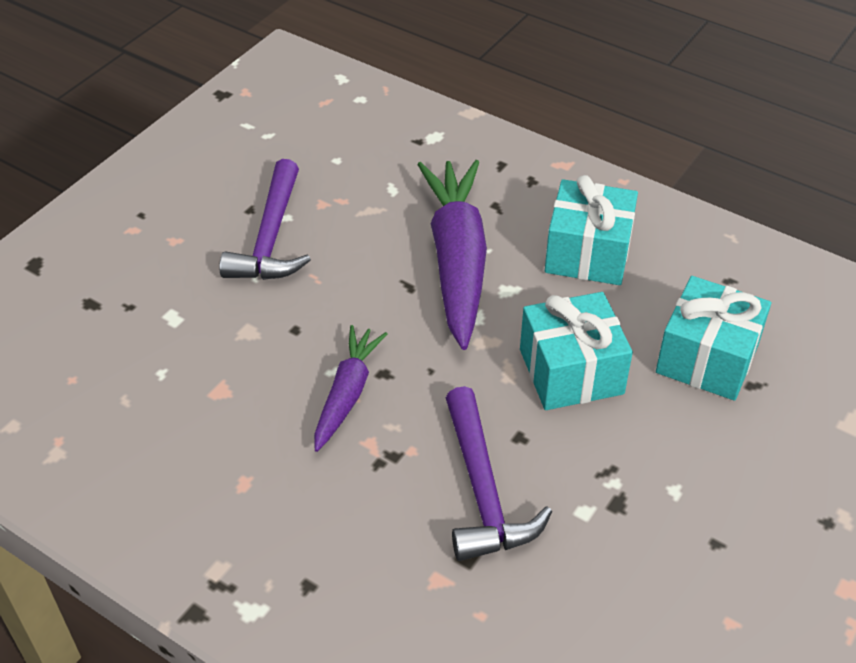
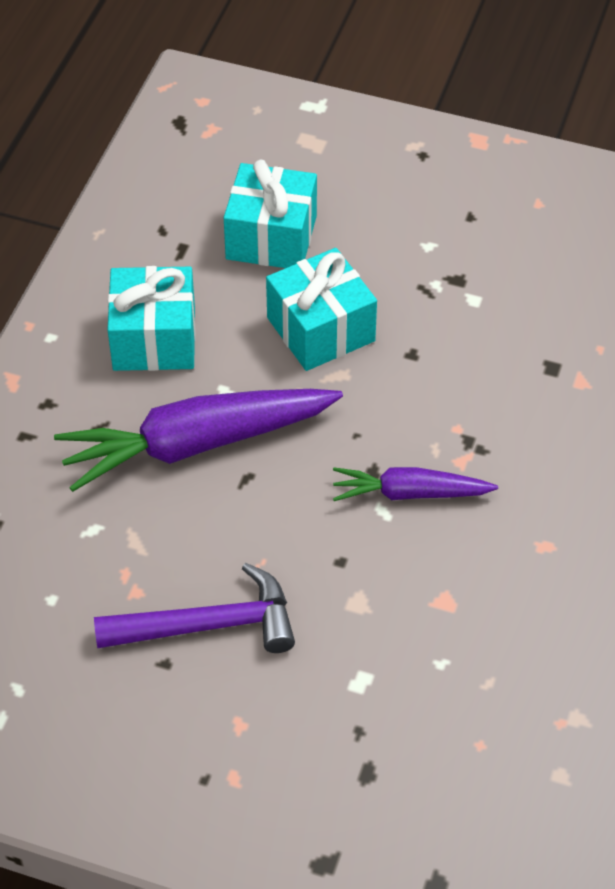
camera: 105 degrees left, 5 degrees up
(483, 491) = (481, 368): purple hammer -> none

